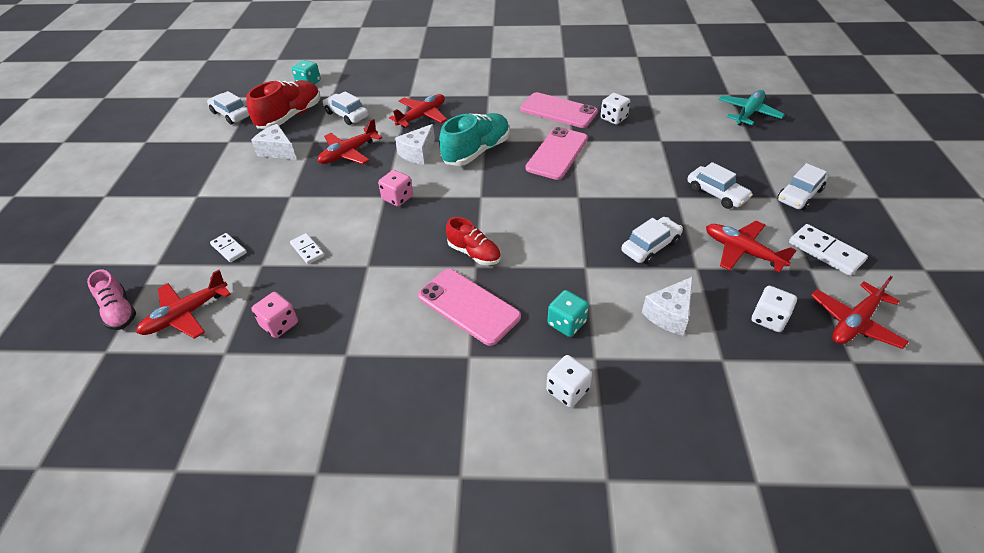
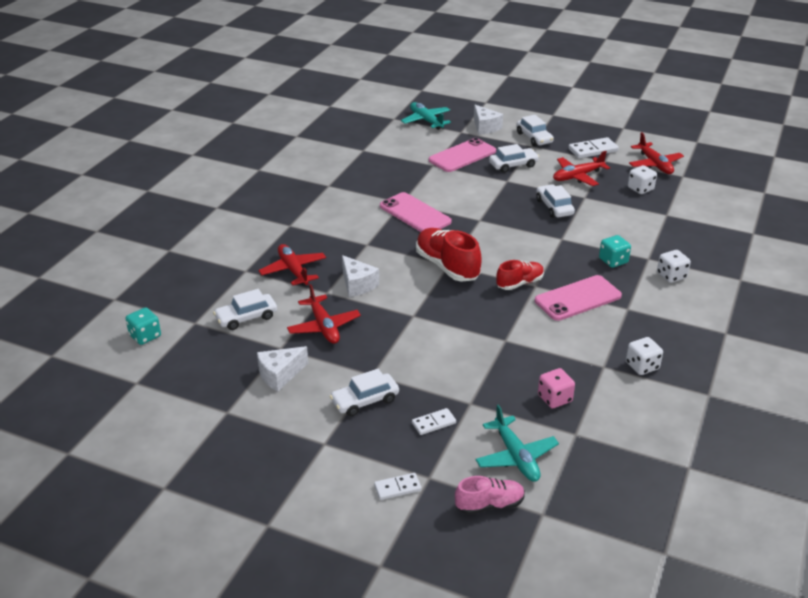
camera: 70 degrees left, 10 degrees down
(186, 314) = (516, 457): red plane -> turquoise plane
(231, 114) = (163, 406): white car -> white car (365, 400)
(290, 116) = (213, 358): red shoe -> red shoe (447, 266)
(307, 250) = (465, 372): white domino -> white domino (397, 488)
(397, 198) = (420, 308): pink dice -> none
(476, 151) = (380, 252): turquoise shoe -> none
(558, 111) = (350, 197): pink phone -> pink phone (462, 156)
(613, 118) = (385, 175): white dice -> white dice (642, 366)
(669, 314) = (622, 220): white cheese -> white cheese (485, 127)

